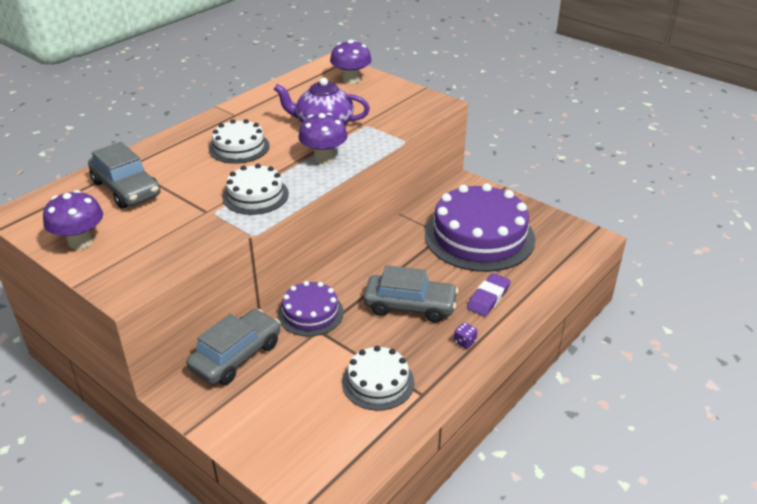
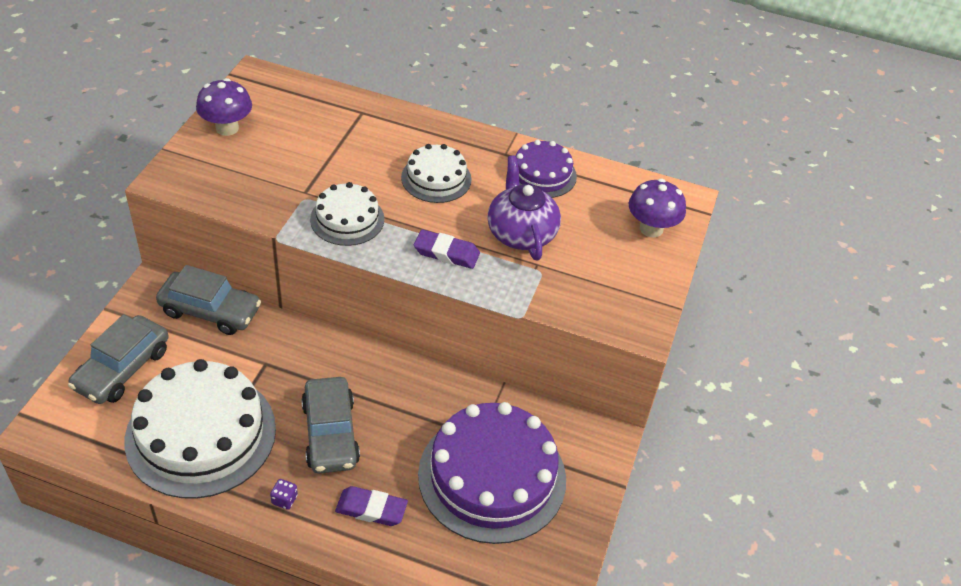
camera: 65 degrees right, 10 degrees up
(126, 189) = (322, 125): grey car -> grey car (122, 369)
(310, 313) = (290, 349): purple cake -> purple cake (542, 174)
(324, 158) = (446, 253): purple mushroom -> purple eraser
(378, 382) = (201, 434): white cake -> white cake, size x1.89

